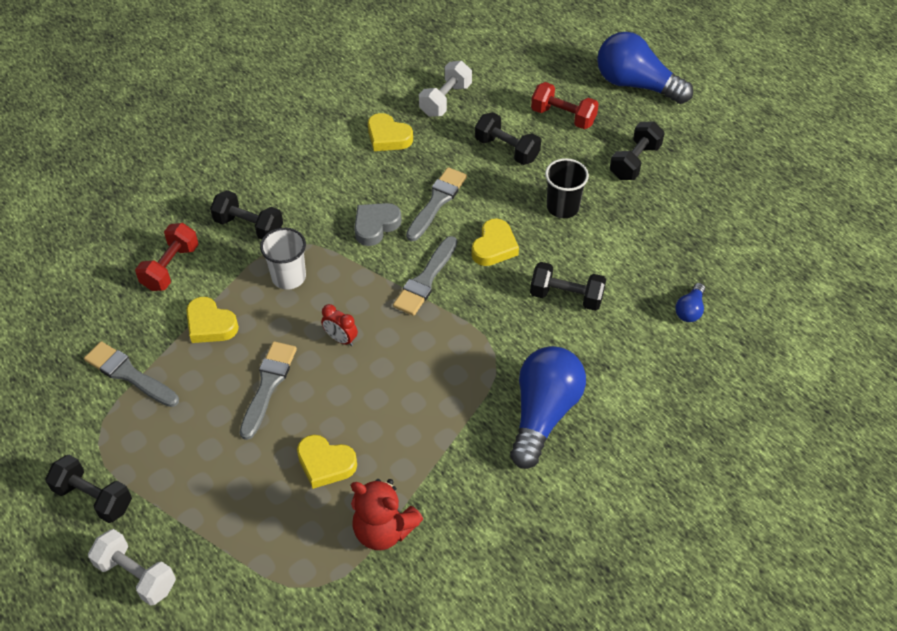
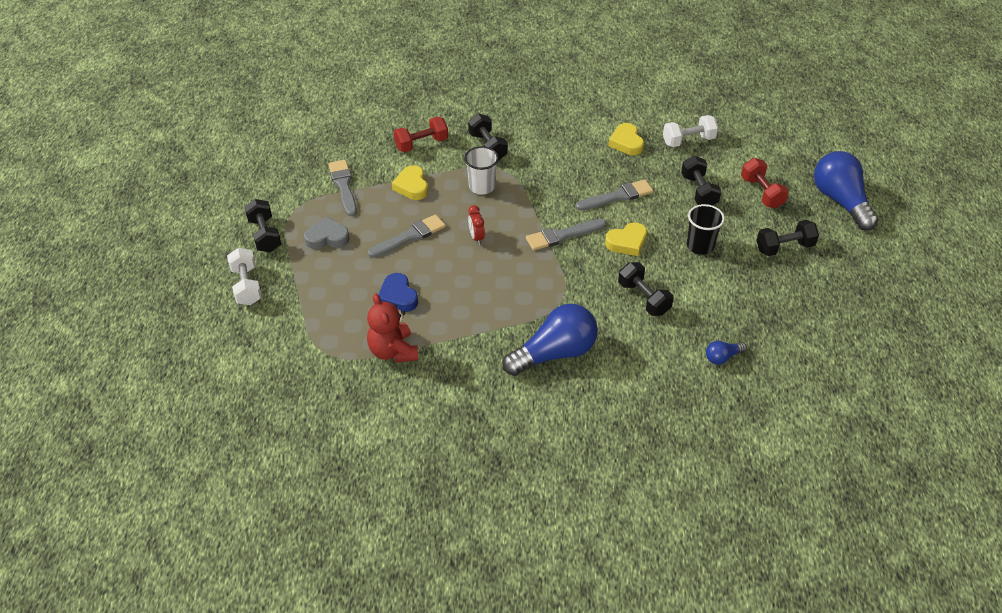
camera: 40 degrees right, 5 degrees down
(325, 464) = (398, 296): yellow heart -> blue heart
(375, 226) = (563, 188): grey heart -> grey heart (327, 237)

